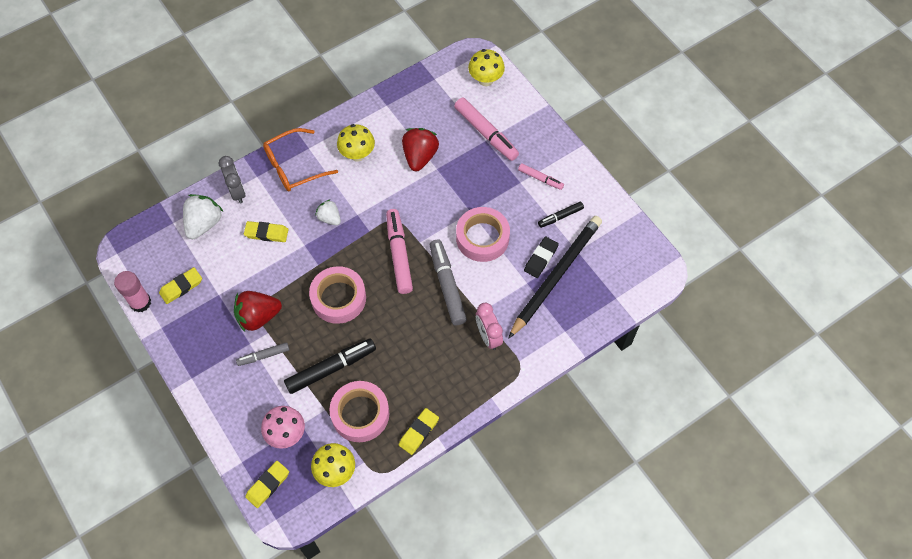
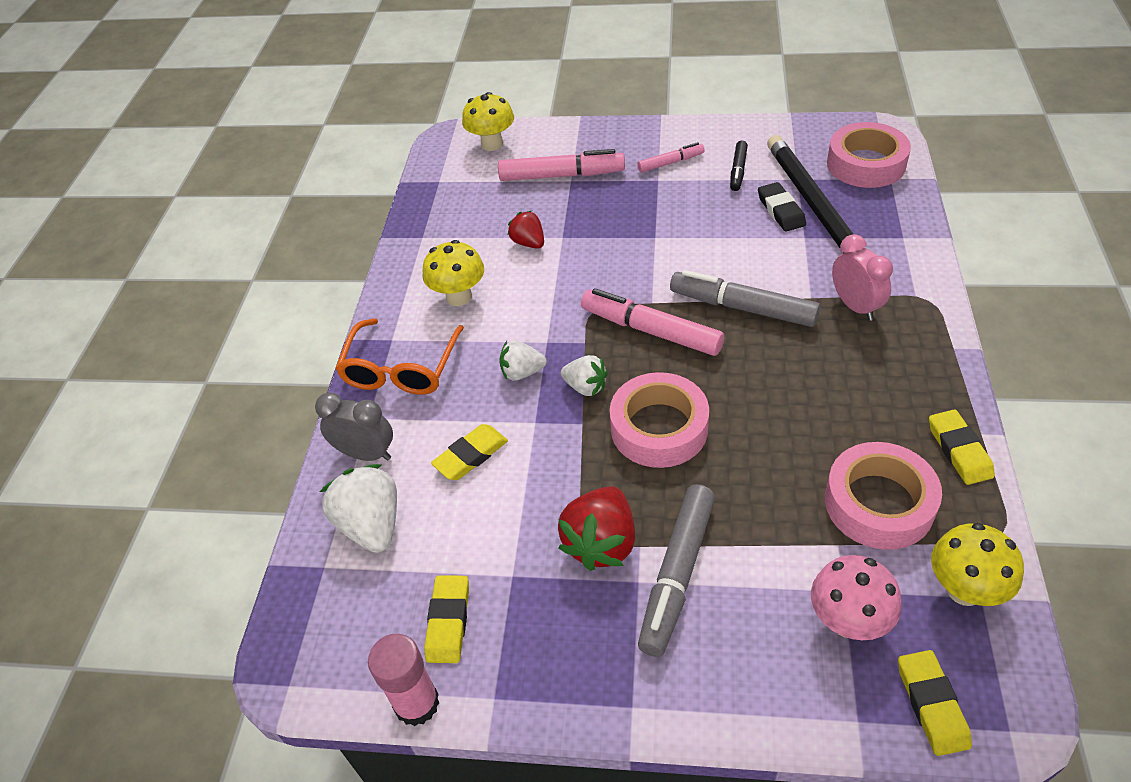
camera: 45 degrees left, 15 degrees down
(264, 356) = (677, 574): grey marker -> grey marker, size x1.80
(330, 368) = (770, 498): black marker -> none
(341, 251) = (585, 387): none -> white strawberry
(420, 156) = (528, 243): red strawberry -> red strawberry, size x0.61
(482, 238) = (703, 244): pink tape -> pink tape (866, 164)
(488, 336) = (855, 306): pink clock -> pink clock turned 135 degrees counterclockwise

